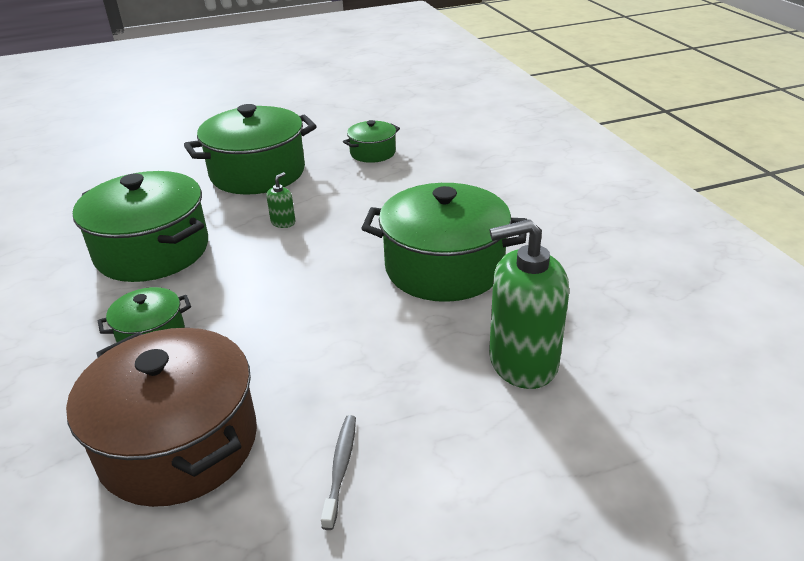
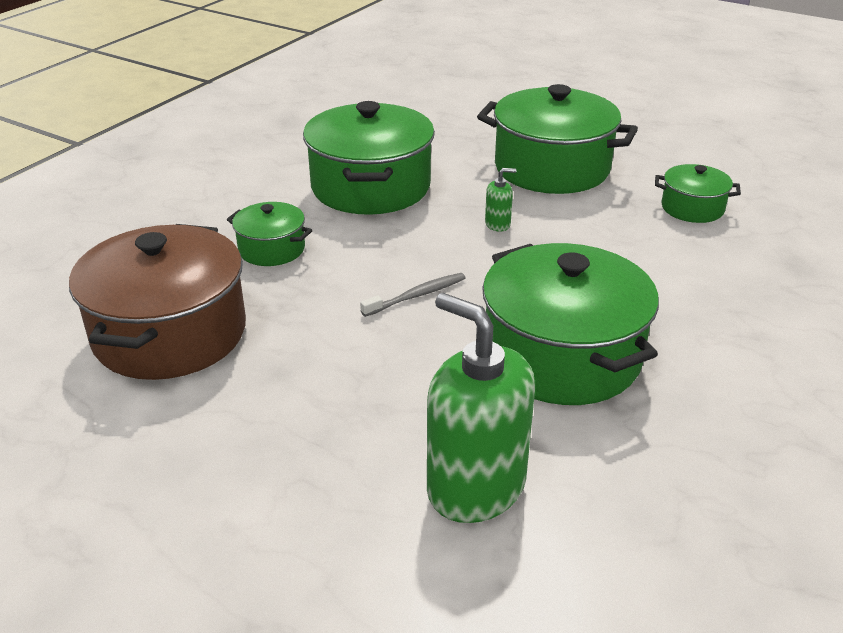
camera: 50 degrees right, 0 degrees up
(340, 468) = (216, 435): grey toothbrush -> grey toothbrush (416, 296)

